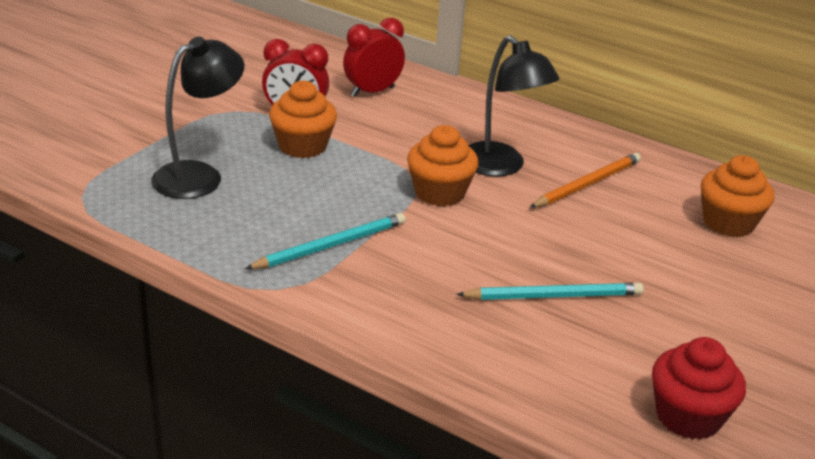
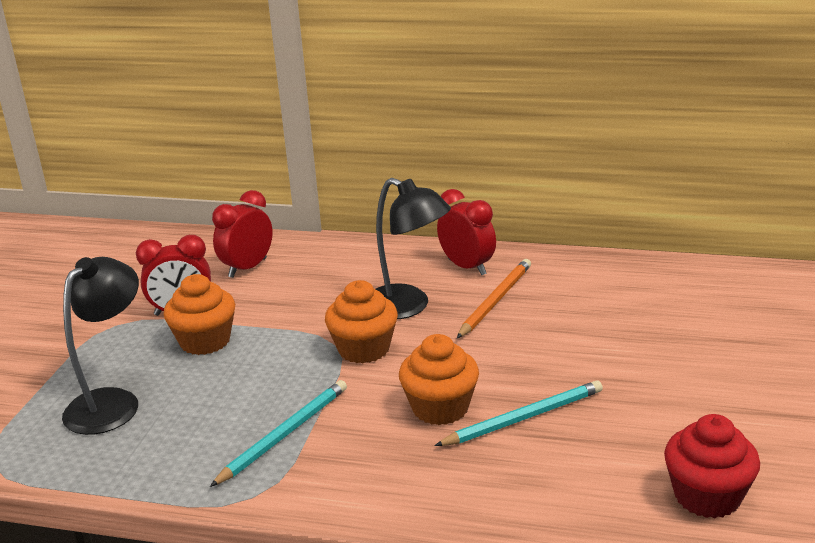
camera: 15 degrees left, 5 degrees down
(577, 146) = (467, 267): none -> red clock
(728, 223) = (637, 300): orange cupcake -> orange cupcake (440, 408)

